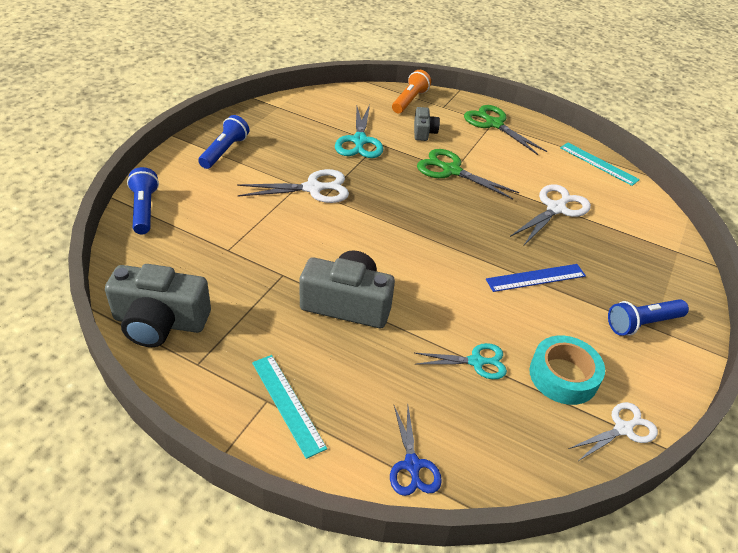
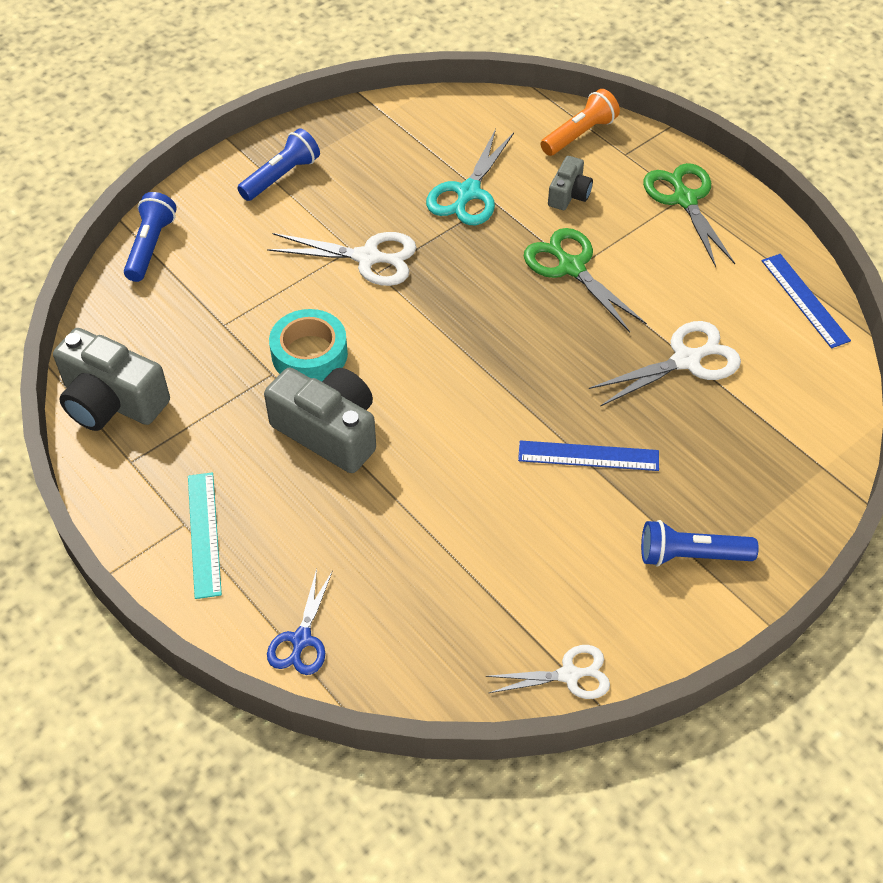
camera: 25 degrees right, 10 degrees up
(476, 362) = (442, 545): turquoise scissors -> none
(563, 376) = (538, 592): turquoise tape -> turquoise tape (309, 354)
(598, 163) = (804, 300): turquoise ruler -> blue ruler

